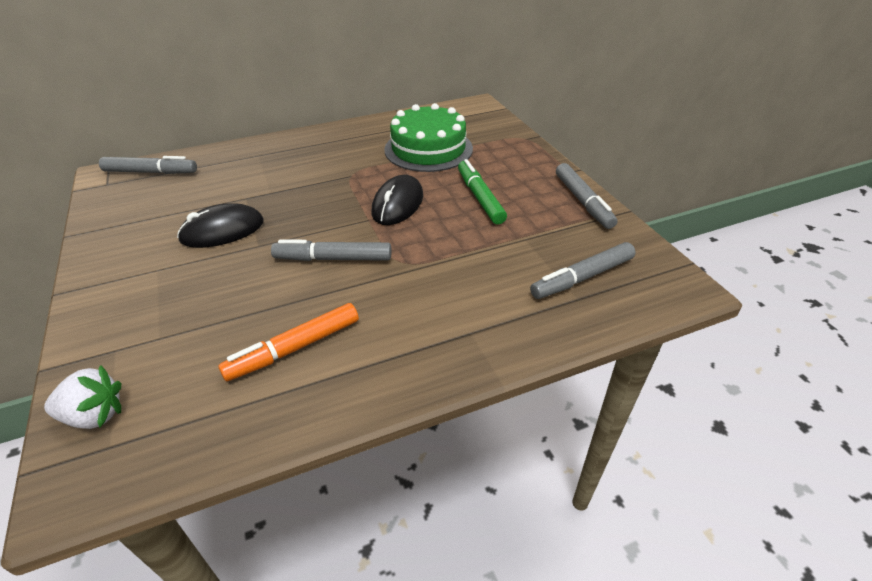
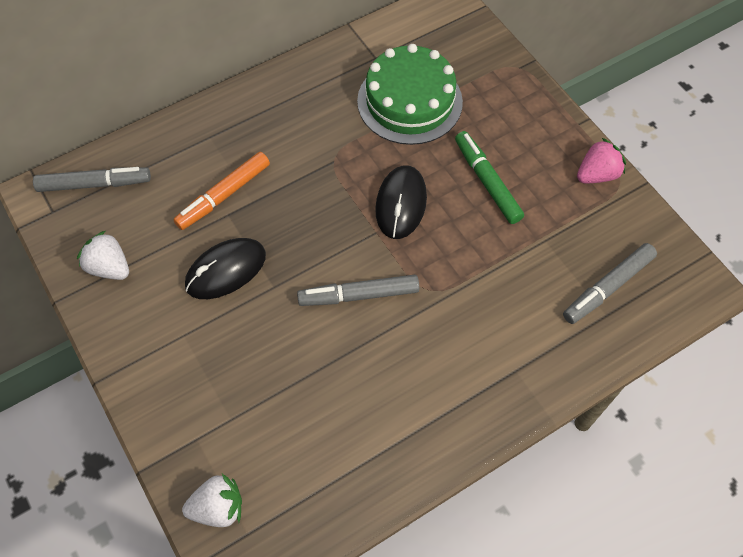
camera: 10 degrees left, 20 degrees up
(126, 219) = (109, 267): none -> white strawberry
(294, 348) = (362, 412): orange marker -> orange marker (223, 195)
(583, 201) = (597, 174): grey marker -> pink strawberry

